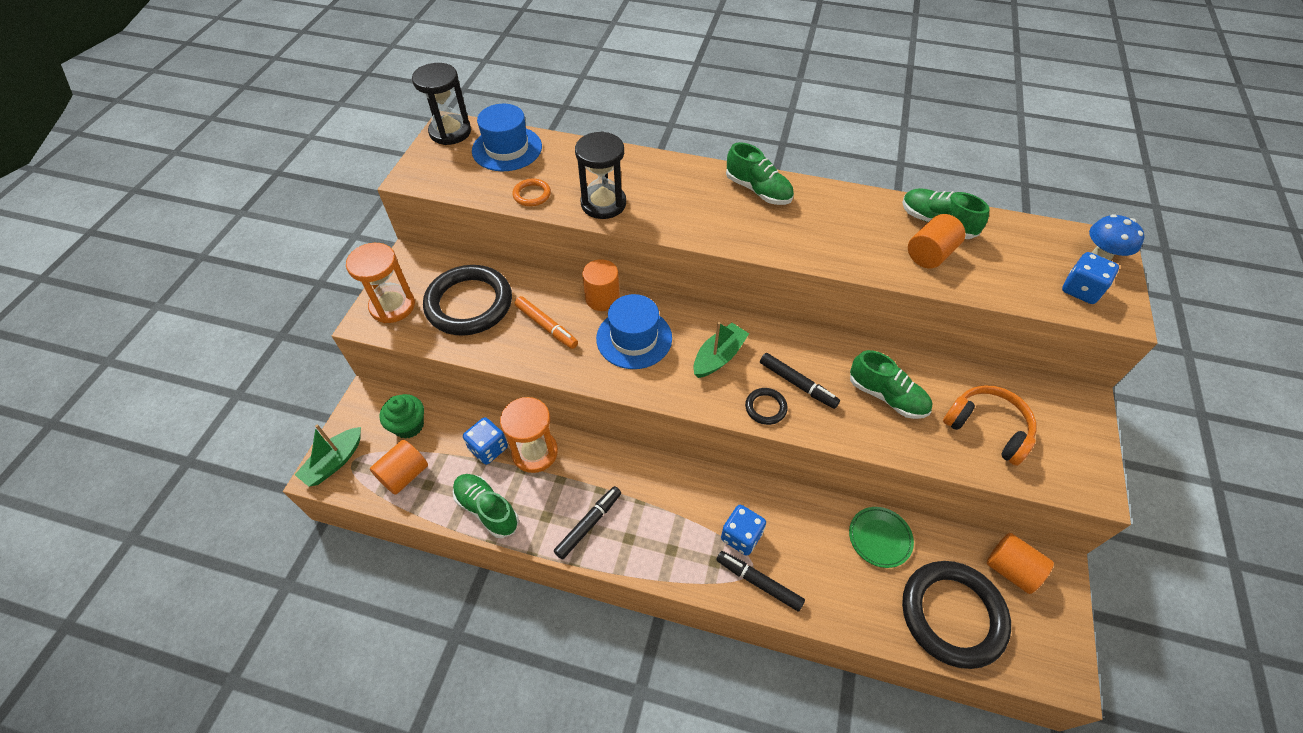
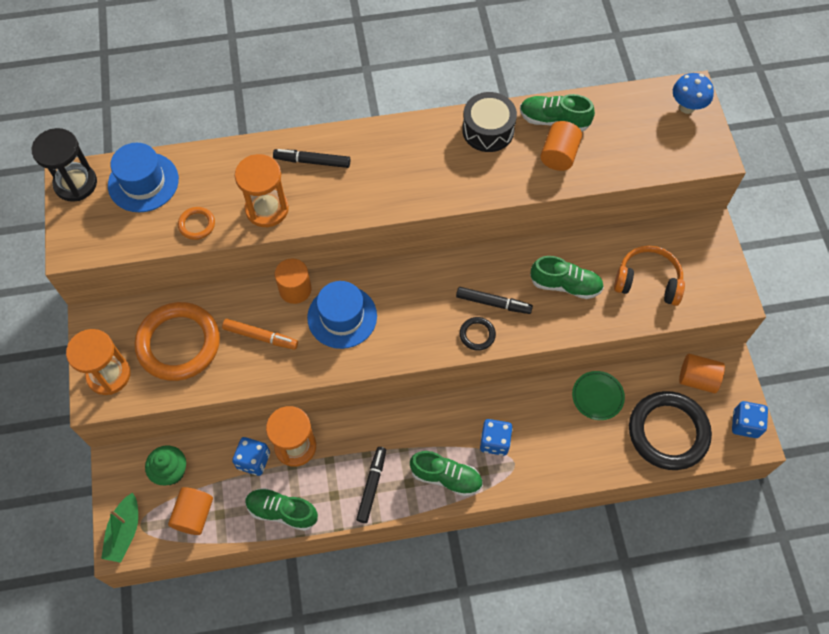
camera: 25 degrees left, 10 degrees up
(469, 304) = (178, 343): black ring -> orange ring
(603, 204) = (267, 209): black hourglass -> orange hourglass
(718, 357) = (420, 305): green boat -> none
(758, 190) = (395, 142): green shoe -> green shoe (446, 477)
(759, 582) = (523, 471): black marker -> black marker (312, 161)
(860, 209) = (488, 130): none -> black drum
(1080, 290) = (680, 145): blue dice -> blue dice (745, 424)

